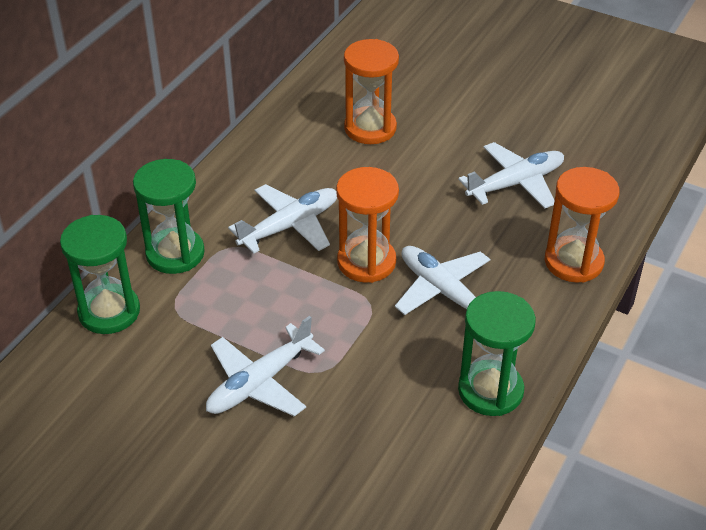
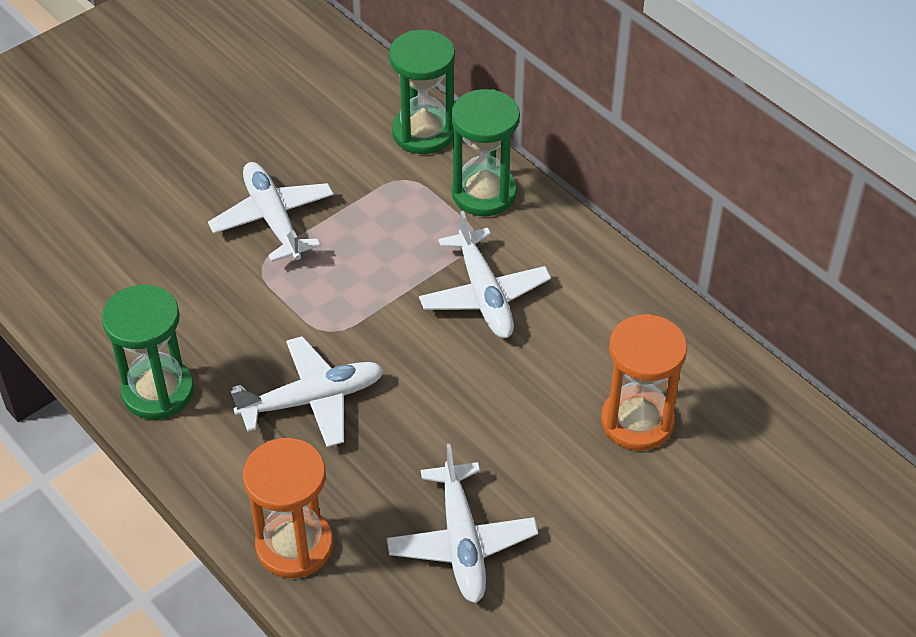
camera: 110 degrees right, 5 degrees up
(366, 262) = (394, 345): orange hourglass -> none

